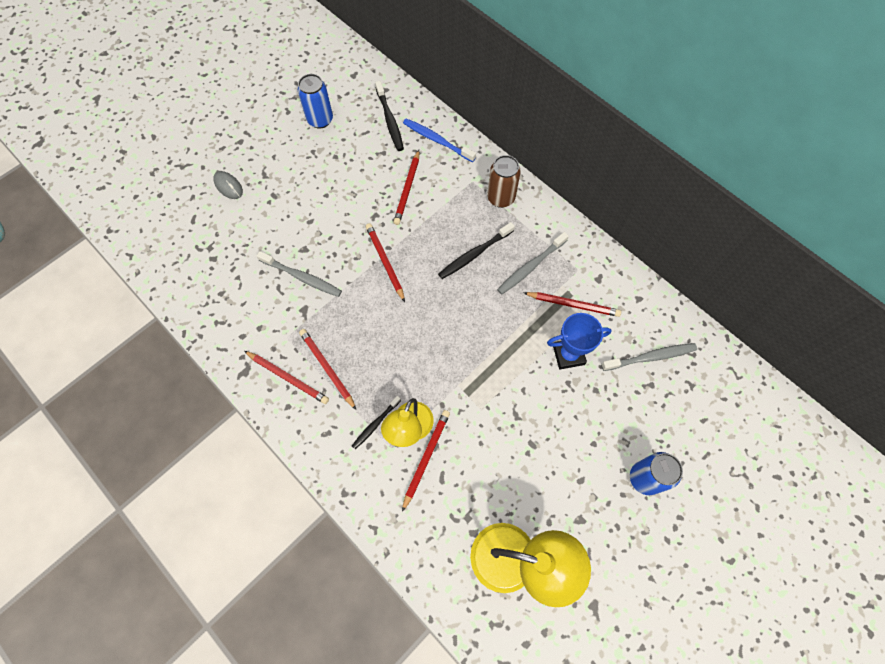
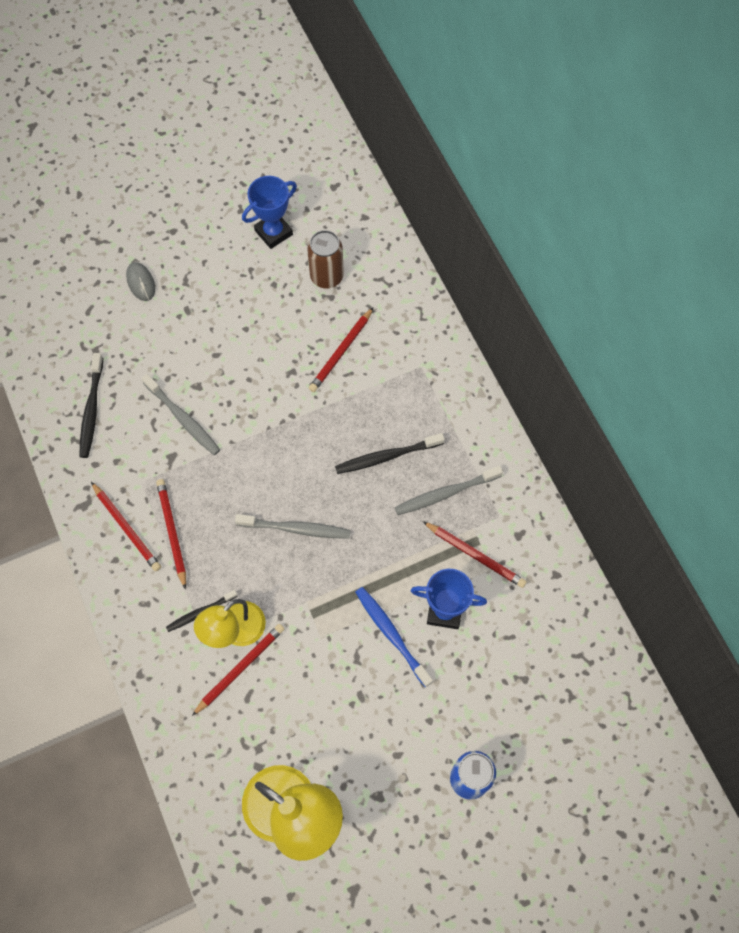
camera: 20 degrees right, 0 degrees up
(320, 120) = (273, 232): blue can -> blue trophy
(385, 262) = (281, 432): red pencil -> none
(390, 120) = (354, 259): black toothbrush -> black toothbrush (91, 410)
(437, 140) = (400, 302): blue toothbrush -> blue toothbrush (391, 634)
(501, 198) = (446, 398): brown can -> brown can (326, 277)
(650, 357) = (538, 647): grey toothbrush -> grey toothbrush (296, 529)

